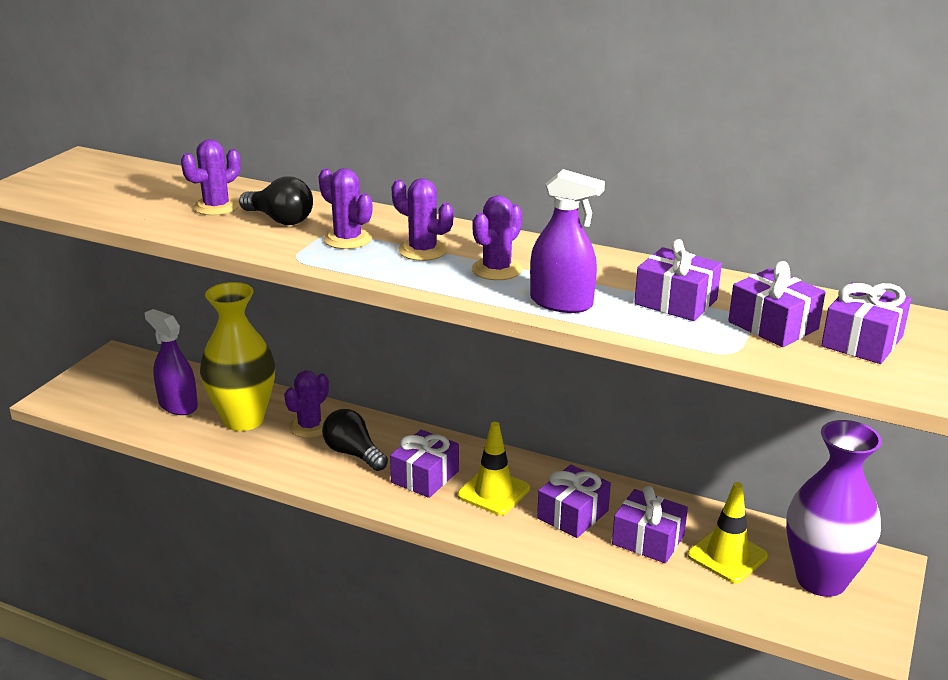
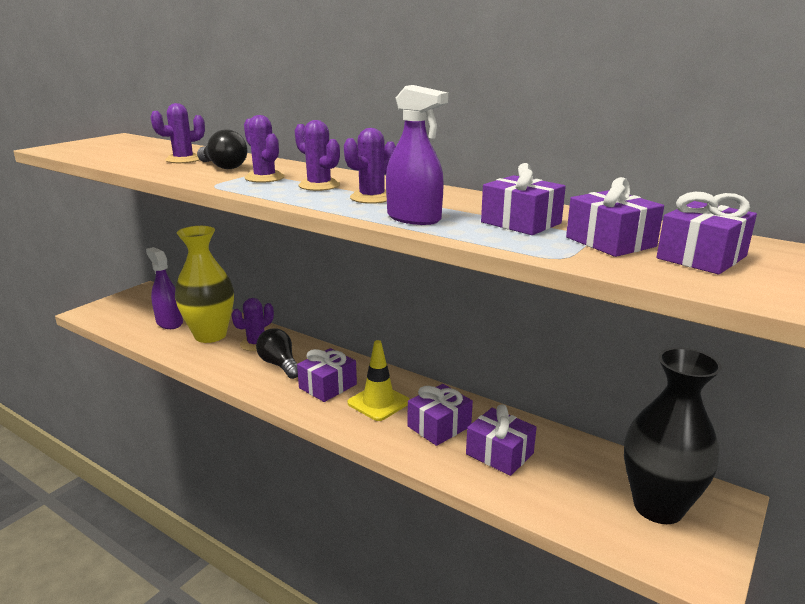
camera: 10 degrees right, 5 degrees down
(727, 556) = (569, 475): yellow traffic cone -> none
(821, 580) = (658, 507): purple vase -> black vase

